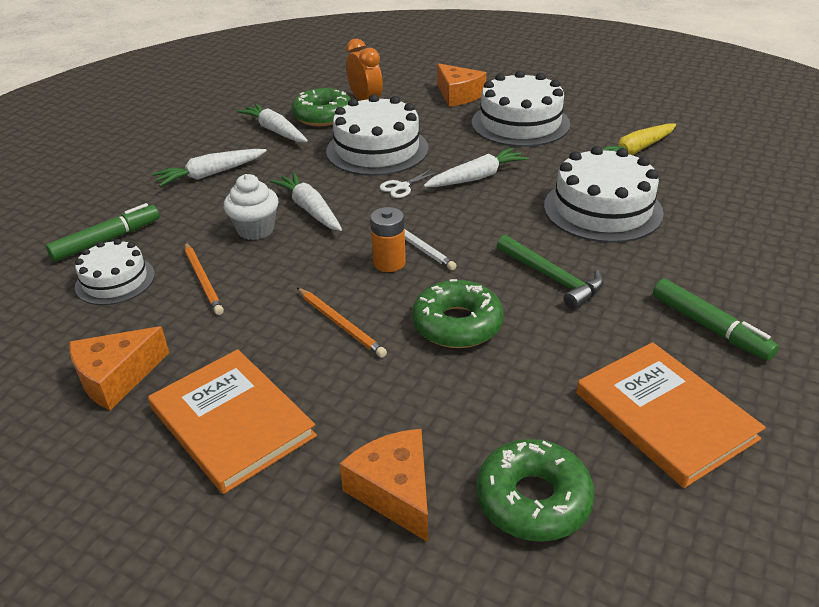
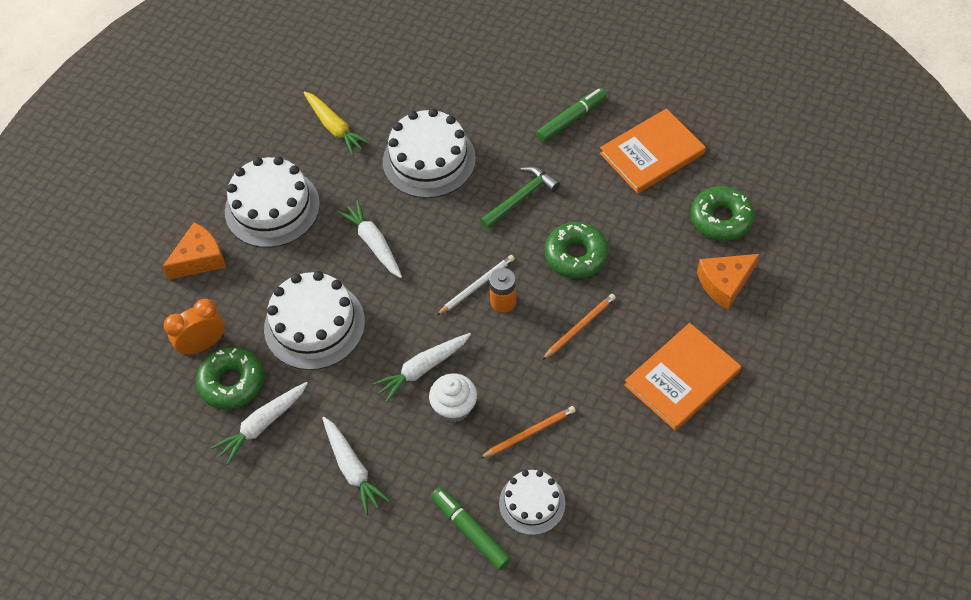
camera: 90 degrees left, 20 degrees up
(116, 378) = (647, 463): orange cheese -> none
(402, 187) = (387, 299): white scissors -> none

